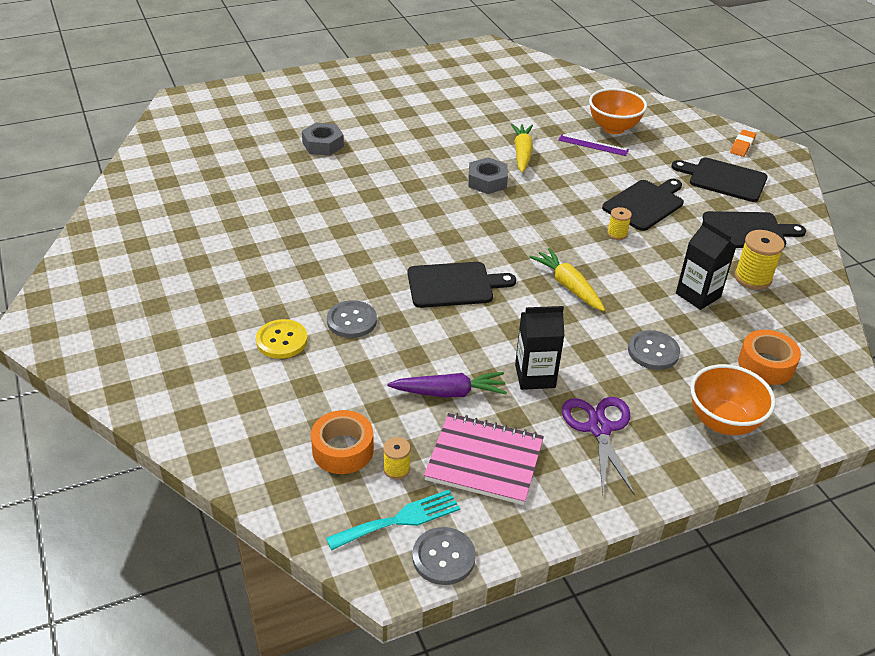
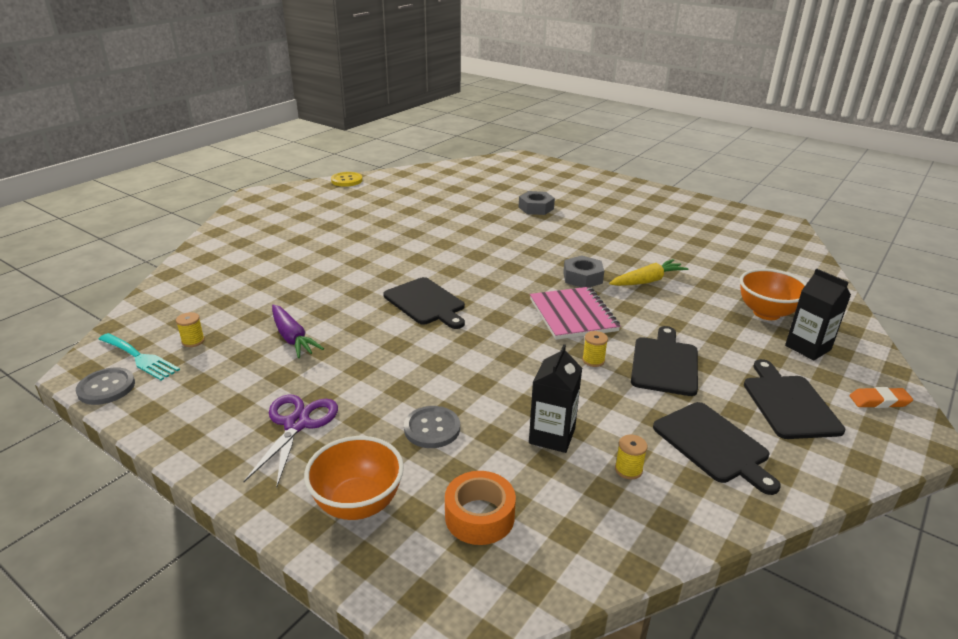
camera: 60 degrees right, 10 degrees down
(282, 340) = (301, 261): yellow button -> yellow button (346, 180)
(343, 450) = (202, 315): orange tape -> none
(352, 321) = (344, 277): grey button -> none
(484, 460) = (222, 376): pink notebook -> pink notebook (573, 315)
(535, 376) = (342, 371): black carton -> black carton (808, 347)
(568, 286) = (482, 355): yellow carrot -> none
(593, 145) = (718, 310): purple ruler -> none
(599, 428) = (297, 424): purple scissors -> purple scissors turned 45 degrees counterclockwise
(645, 204) = (665, 364): black cutting board -> black cutting board turned 90 degrees counterclockwise
(752, 278) = (628, 469): yellow spool -> yellow spool, size x0.58

